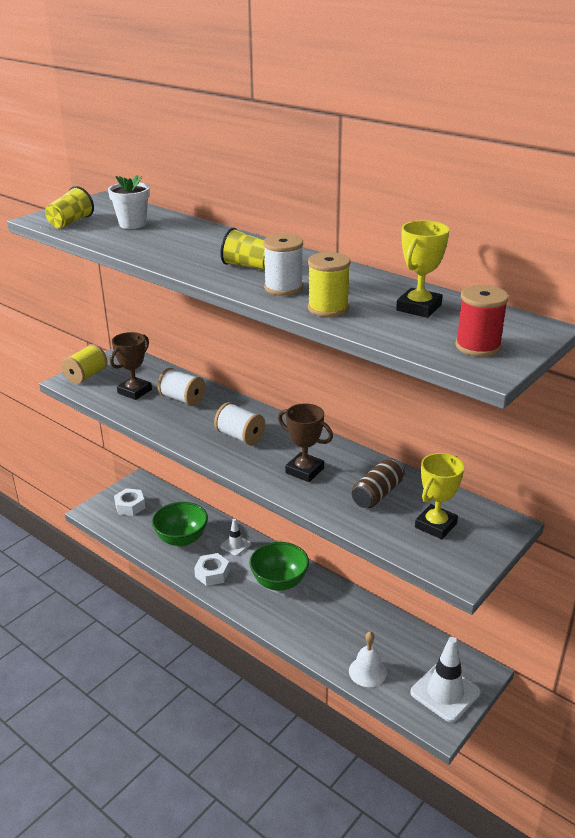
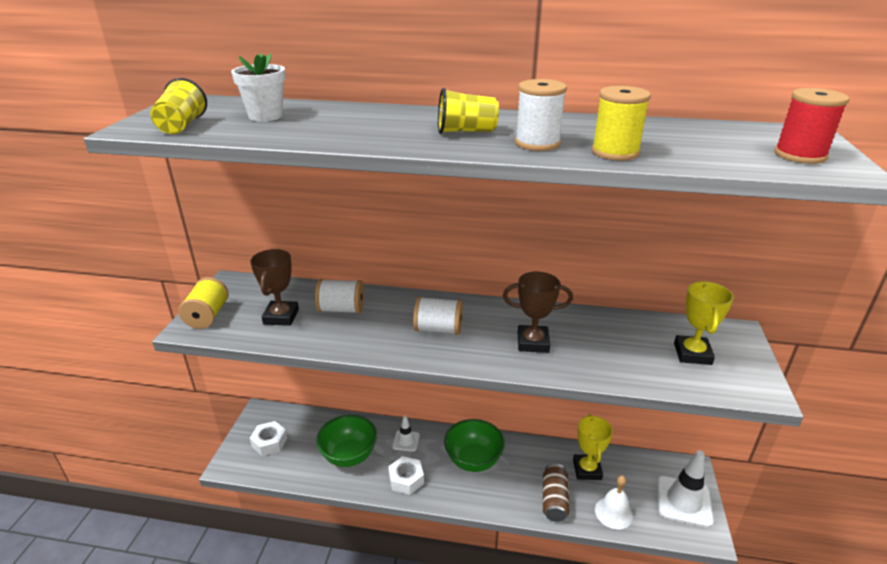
camera: 30 degrees left, 0 degrees up
(377, 494) = (616, 342): brown can -> brown can (554, 500)
(418, 308) = (687, 135): yellow trophy -> yellow trophy (587, 470)

